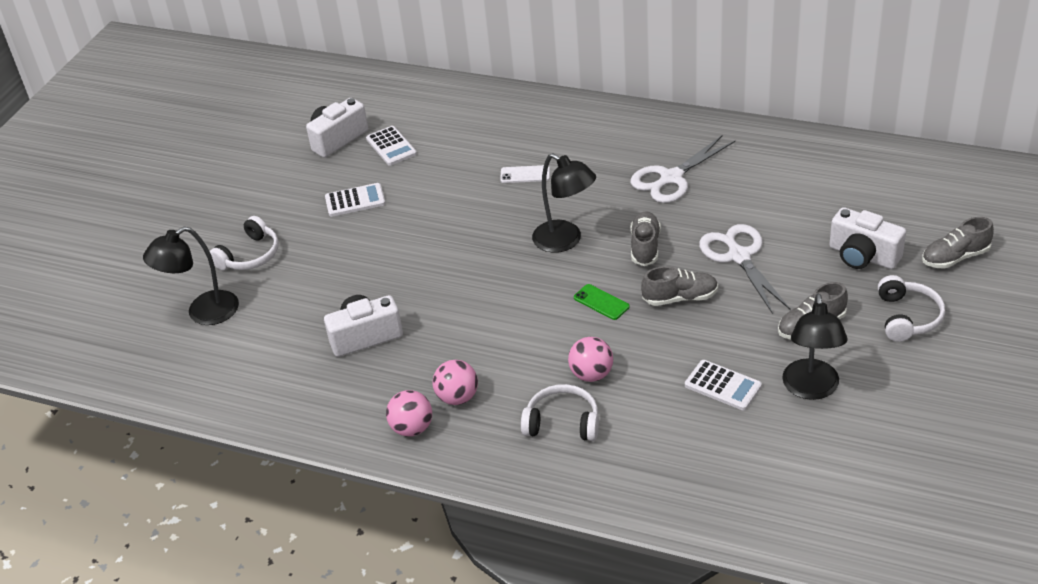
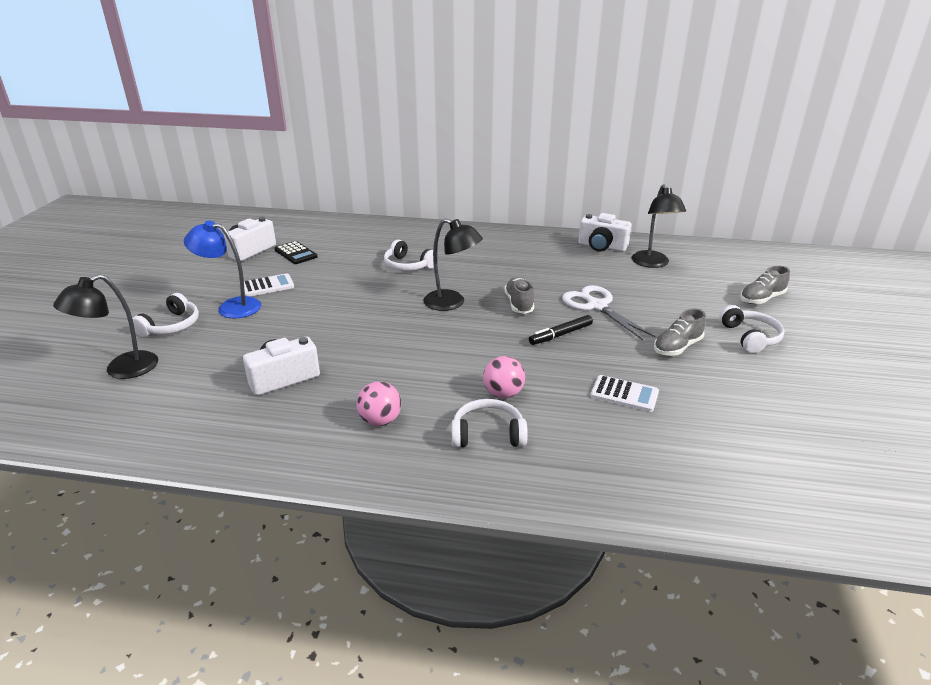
camera: 15 degrees left, 10 degrees down
(313, 231) = (231, 307): none -> blue lamp
(391, 146) = (296, 253): white calculator -> black calculator
(412, 428) = (338, 450): pink ball -> none
(525, 174) = (408, 265): white phone -> white headphones
(601, 302) = (495, 341): green phone -> none
(671, 178) = (524, 263): white scissors -> none
(680, 298) = (560, 334): grey shoe -> black marker
(811, 389) = (701, 391): black lamp -> black lamp (652, 263)
(863, 256) = (692, 301): white camera -> white camera (602, 247)

